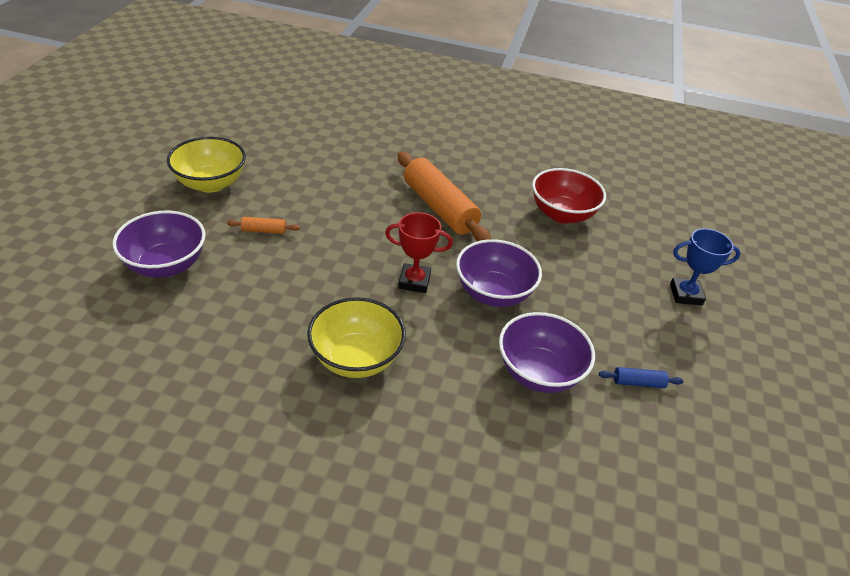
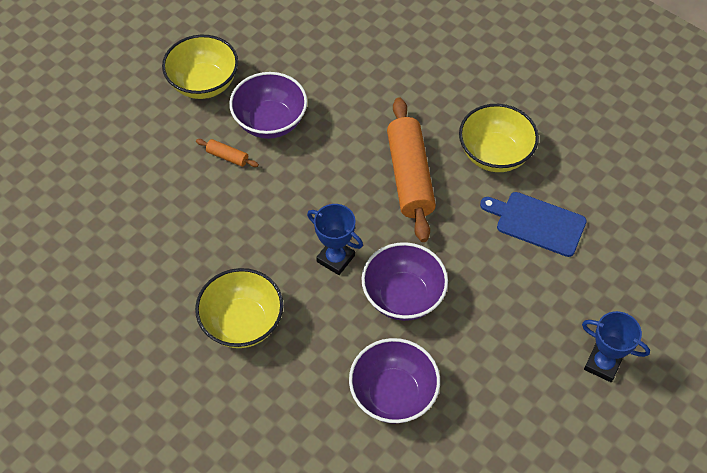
camera: 30 degrees right, 15 degrees up
(166, 265) = (129, 172): purple bowl -> purple bowl (270, 122)
(414, 281) = (335, 259): red trophy -> blue trophy
(496, 179) = (494, 154): none -> yellow bowl
(562, 214) = (537, 223): red bowl -> blue cutting board
(638, 382) = (480, 438): blue rolling pin -> none

